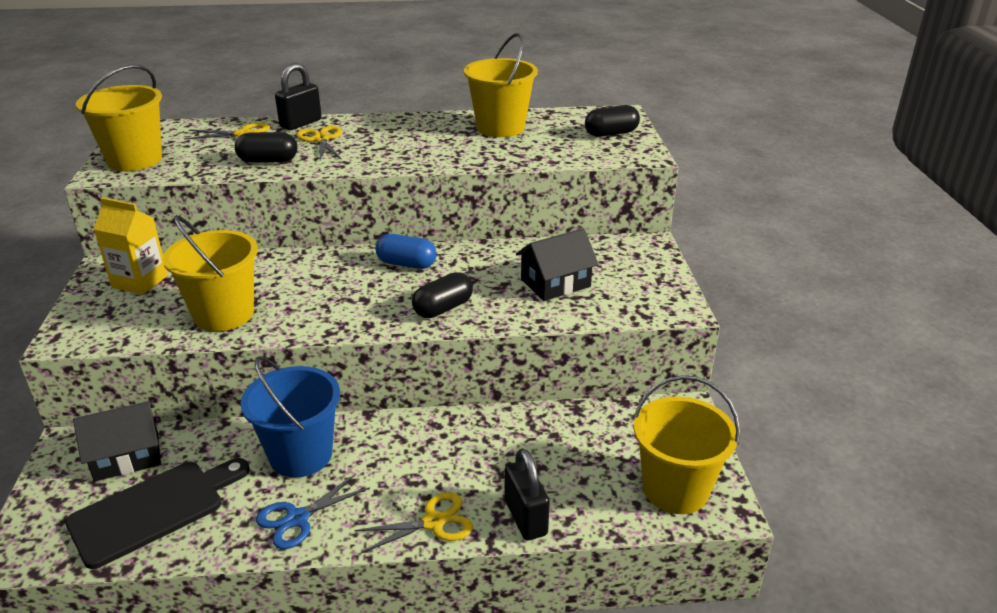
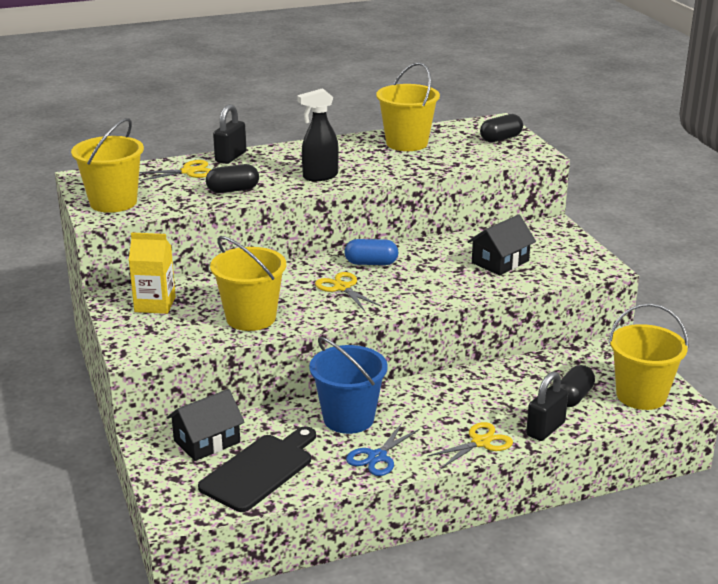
camera: 15 degrees left, 5 degrees down
(321, 139) = (262, 168): yellow scissors -> yellow scissors (342, 288)
(374, 155) = (320, 176): none -> black spray bottle
(443, 308) = (425, 290): black capsule -> black capsule (573, 397)
(525, 518) = (545, 429): black padlock -> black padlock turned 75 degrees clockwise

